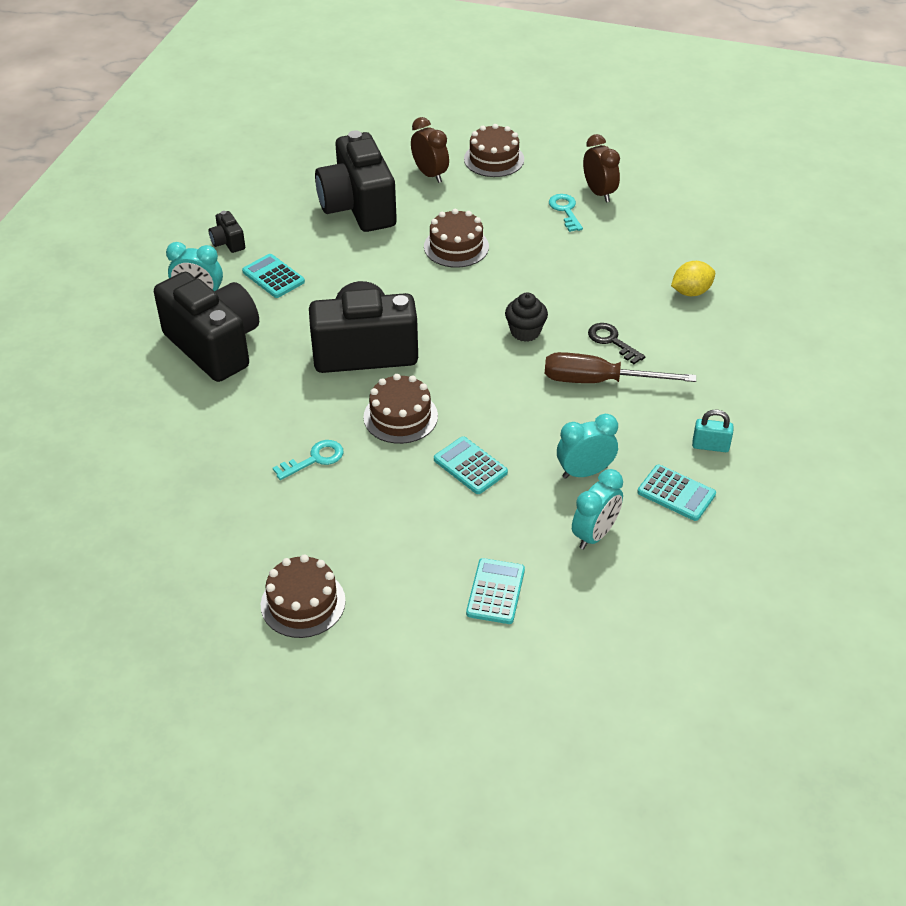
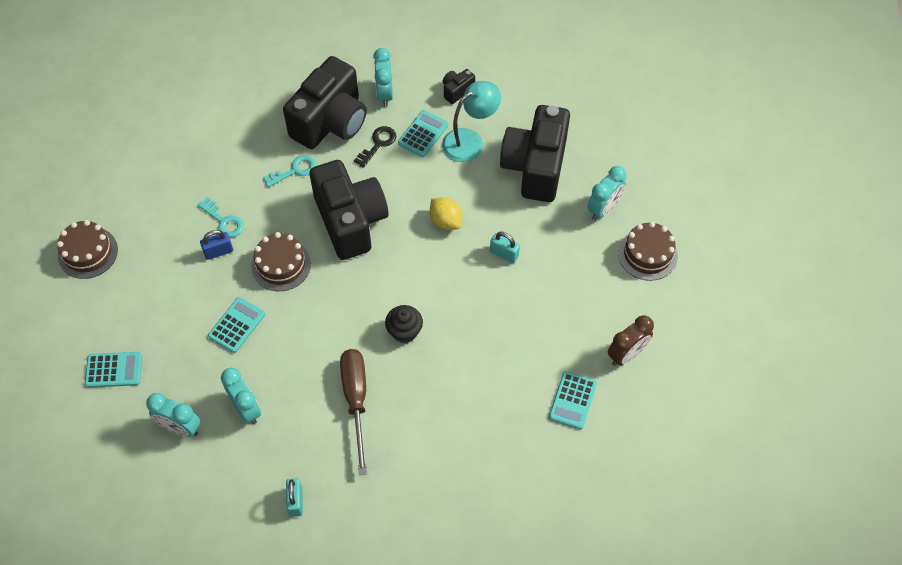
camera: 75 degrees right, 15 degrees up
(301, 245) = (470, 141): none -> turquoise lamp
(358, 207) = (535, 167): black camera -> black camera turned 45 degrees counterclockwise
(358, 469) = (218, 251): none -> blue padlock
(430, 174) = (603, 208): brown clock -> turquoise clock
(456, 247) = (504, 254): brown cake -> turquoise padlock
(565, 210) = (588, 330): turquoise key -> turquoise key (294, 170)
(612, 341) = (410, 402): black key -> black key (378, 144)
(676, 493) = (235, 481): turquoise calculator -> turquoise calculator (572, 400)
(691, 292) = (498, 459): yellow lemon -> yellow lemon (446, 221)

